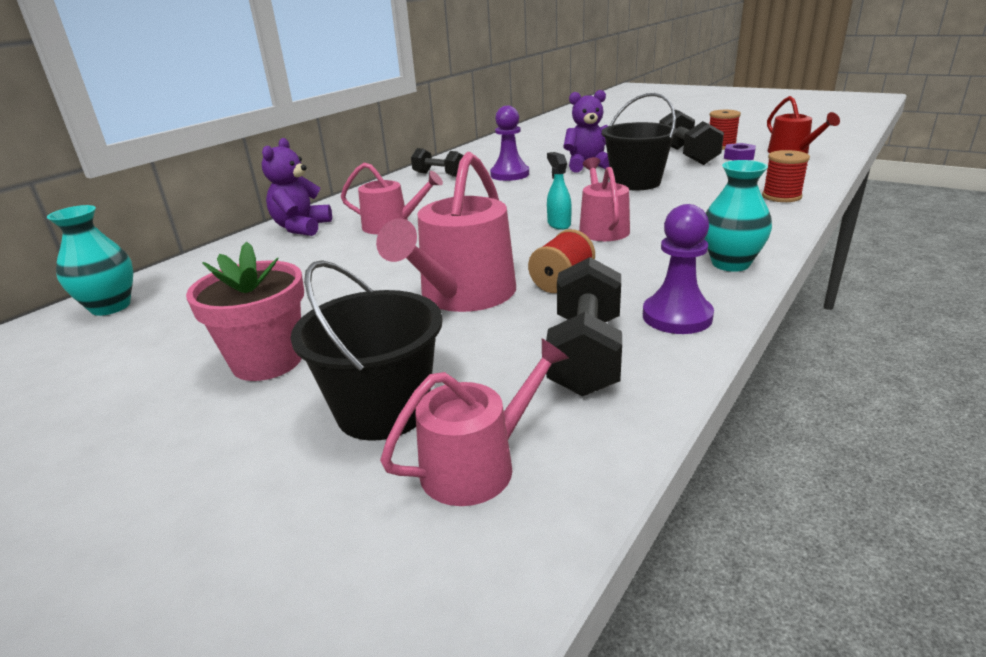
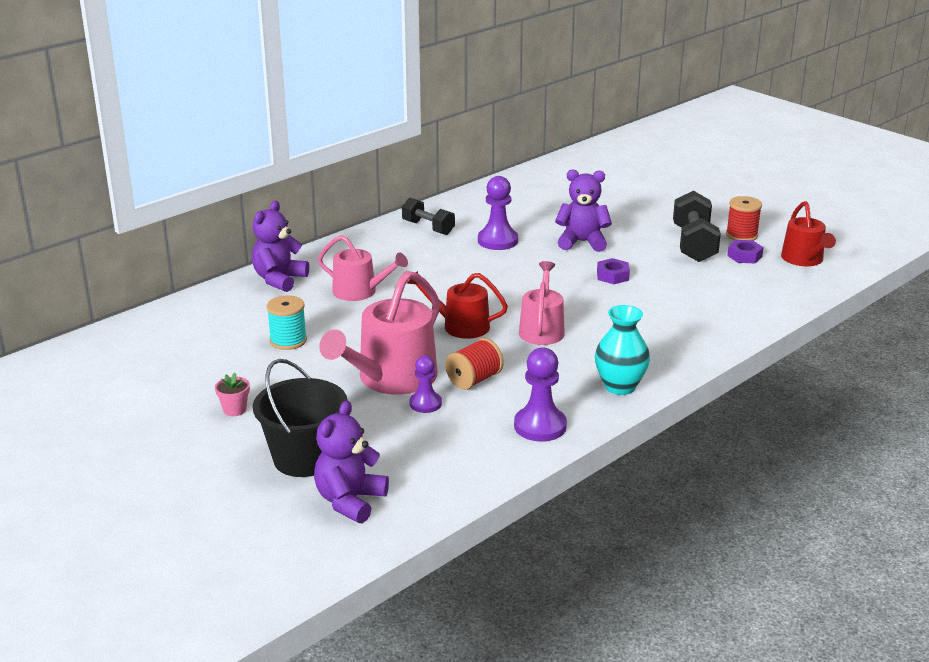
camera: 10 degrees right, 0 degrees up
(110, 307) = (120, 341): turquoise vase -> none
(267, 361) = (234, 410): pink flower pot -> pink flower pot, size x0.46
(324, 277) = (288, 340): none -> turquoise spool
(477, 465) = (350, 501): pink watering can -> purple teddy bear
(514, 237) = (460, 326): none -> red watering can
(519, 315) = (425, 404): none -> purple pawn
(558, 224) = (507, 317): turquoise spray bottle -> none
(586, 354) = (455, 444): black dumbbell -> none
(636, 183) = (612, 276): black bucket -> purple nut
(781, 196) = (733, 320): red spool -> none

